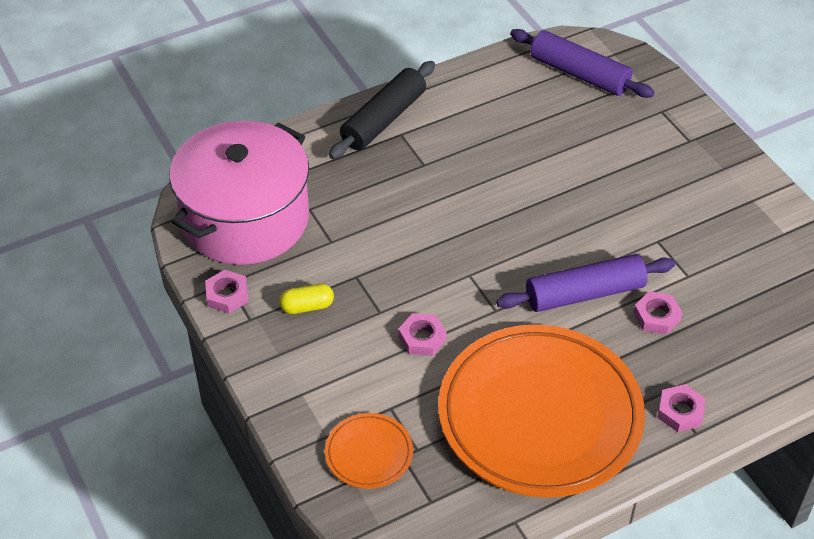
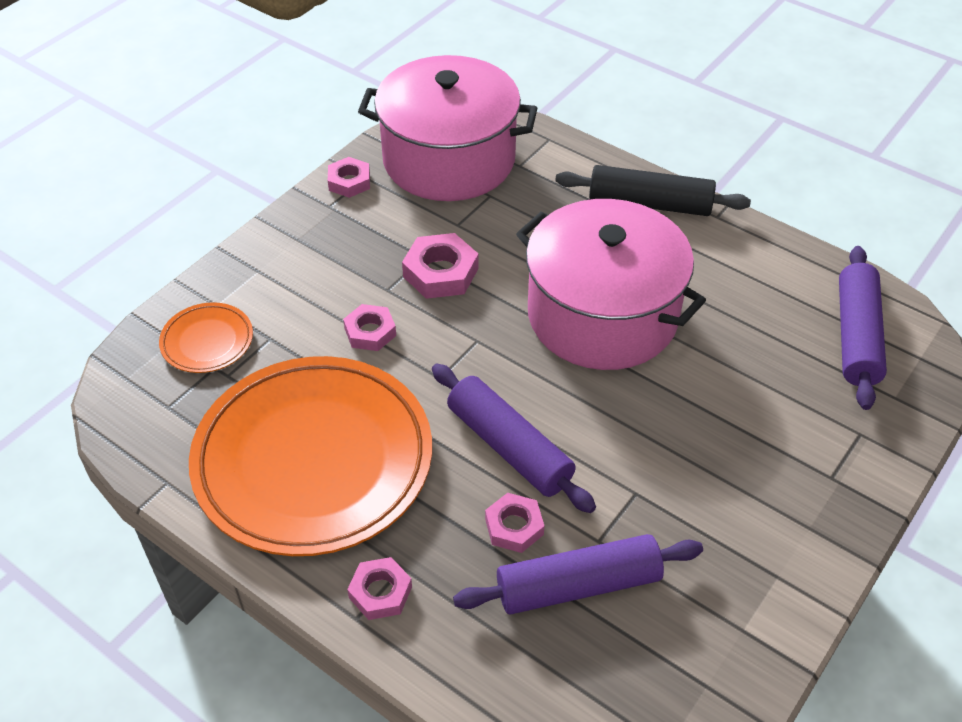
camera: 65 degrees right, 0 degrees up
(307, 306) = (365, 237): yellow capsule -> none
(381, 271) = (441, 272): none -> pink nut
(485, 193) = (602, 315): none -> pink pot
(719, 300) = (578, 585): none -> purple rolling pin

